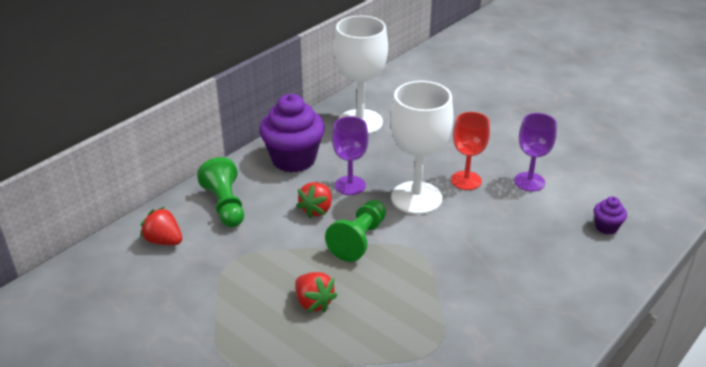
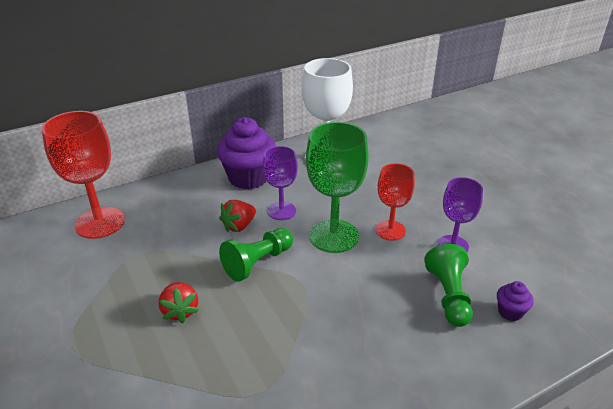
camera: 20 degrees right, 0 degrees up
(164, 241) = (100, 223): red strawberry -> red goblet
(225, 205) = (167, 204): green pawn -> green pawn (448, 296)
(416, 198) = (334, 236): white goblet -> green goblet

